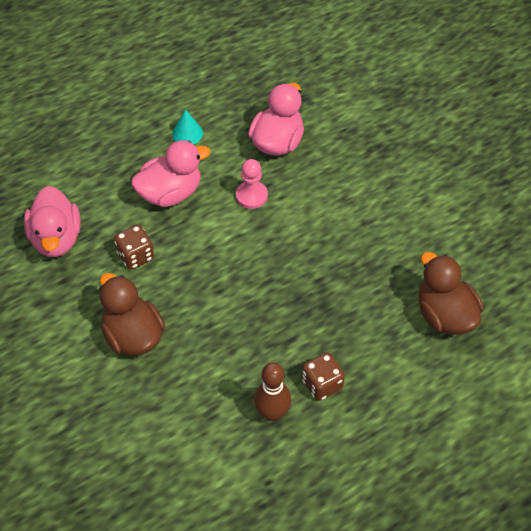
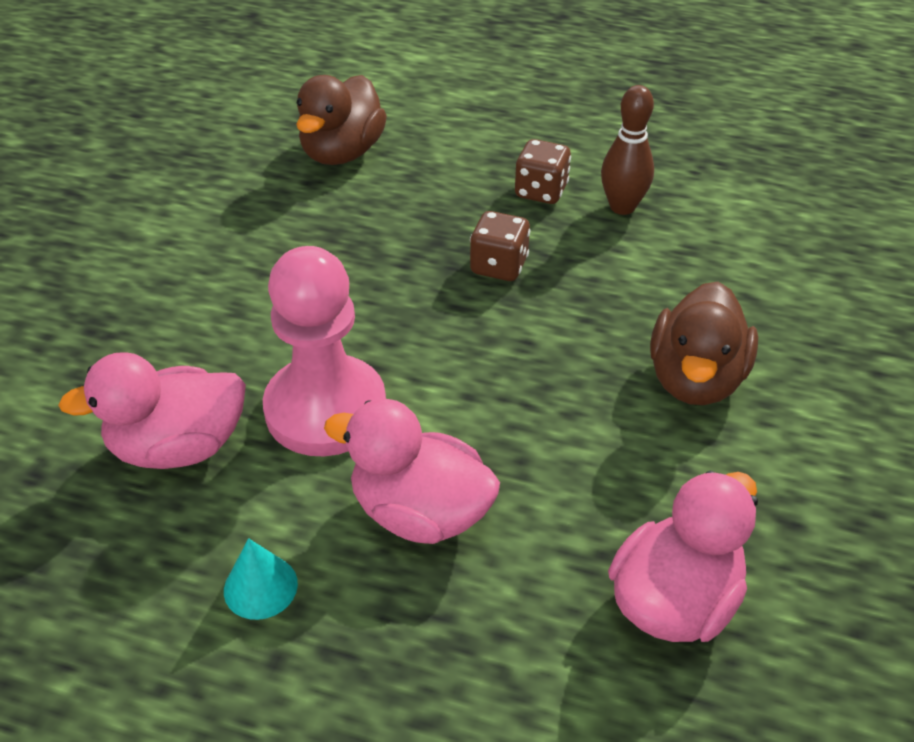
camera: 130 degrees left, 10 degrees down
(135, 256) = (580, 468): brown dice -> brown dice (499, 266)
(251, 196) = (325, 409): pink pawn -> pink pawn, size x1.93

